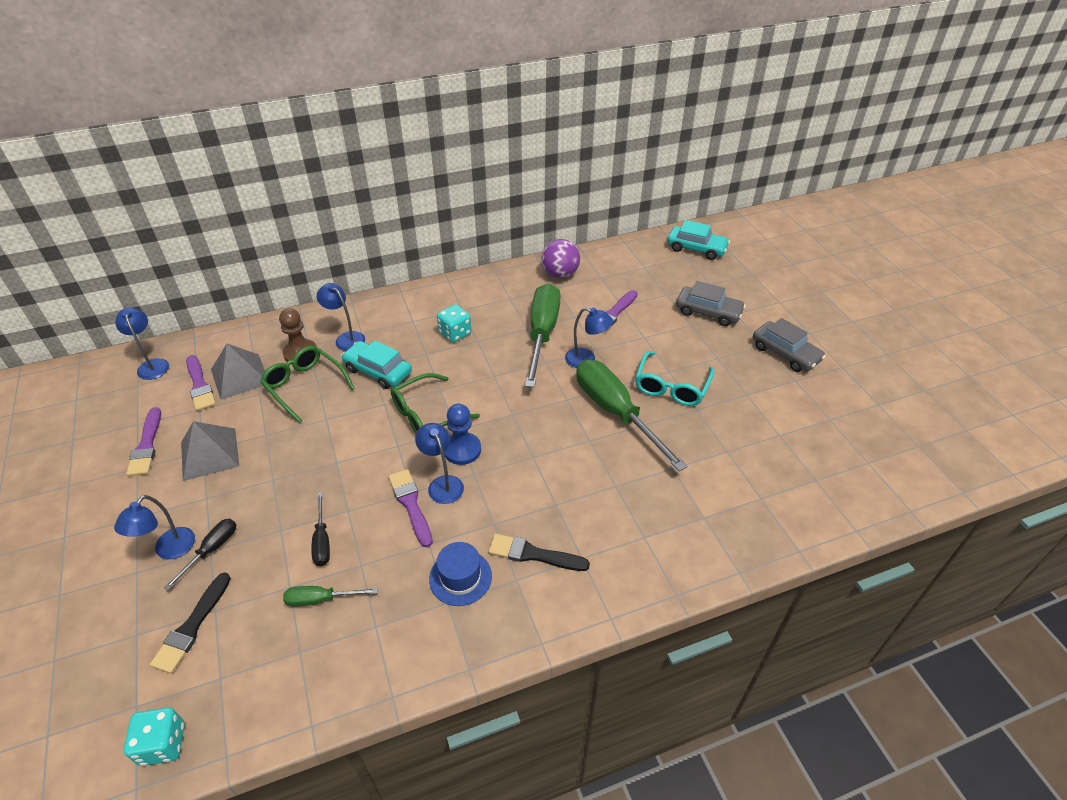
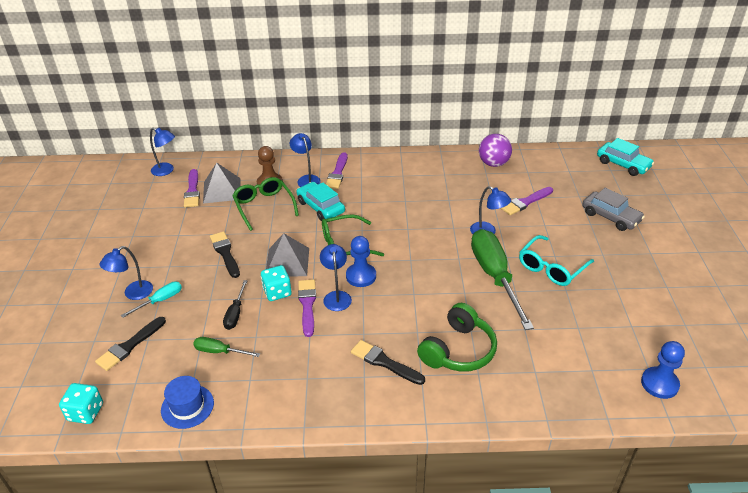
camera: 20 degrees right, 5 degrees down
(146, 445) = (143, 223): purple brush -> purple brush (337, 173)
(152, 365) = (166, 171): blue lamp -> blue lamp turned 120 degrees clockwise
(209, 454) = (182, 238): grey pyramid -> grey pyramid (287, 262)
(211, 550) = (160, 300): black screwdriver -> turquoise screwdriver
(277, 461) = (225, 253): none -> black brush
(455, 333) = (390, 192): turquoise dice -> turquoise dice (277, 292)
(460, 577) = (323, 364): blue hat -> blue hat (187, 406)
(542, 334) = (459, 206): green screwdriver -> none
(611, 514) = (458, 350): none -> green headphones
(785, 353) = (667, 263): grey car -> none
(833, 495) = (659, 384): none -> blue pawn

